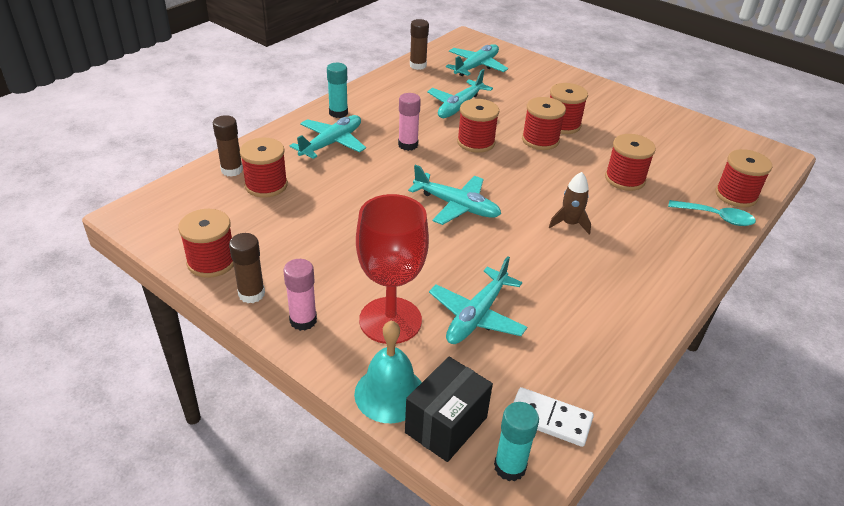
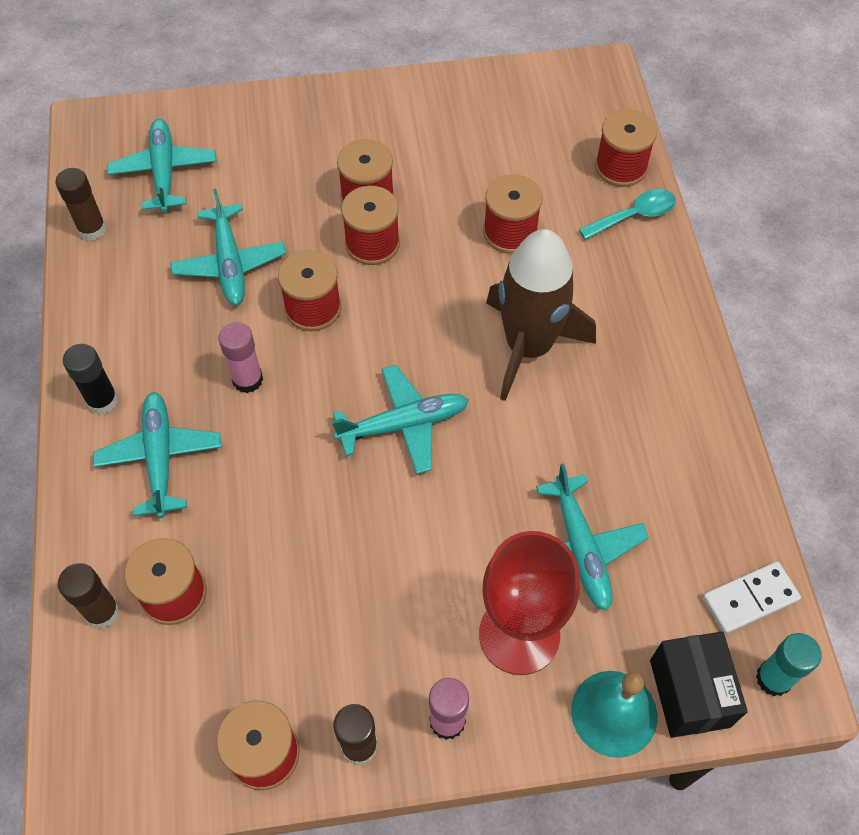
camera: 45 degrees left, 20 degrees up
(338, 113) = (102, 400): turquoise glue stick -> black glue stick
(569, 223) = (528, 346): brown rocket -> brown rocket, size x2.20

